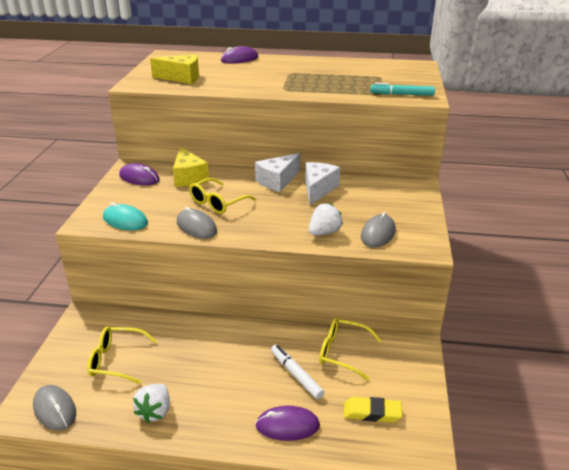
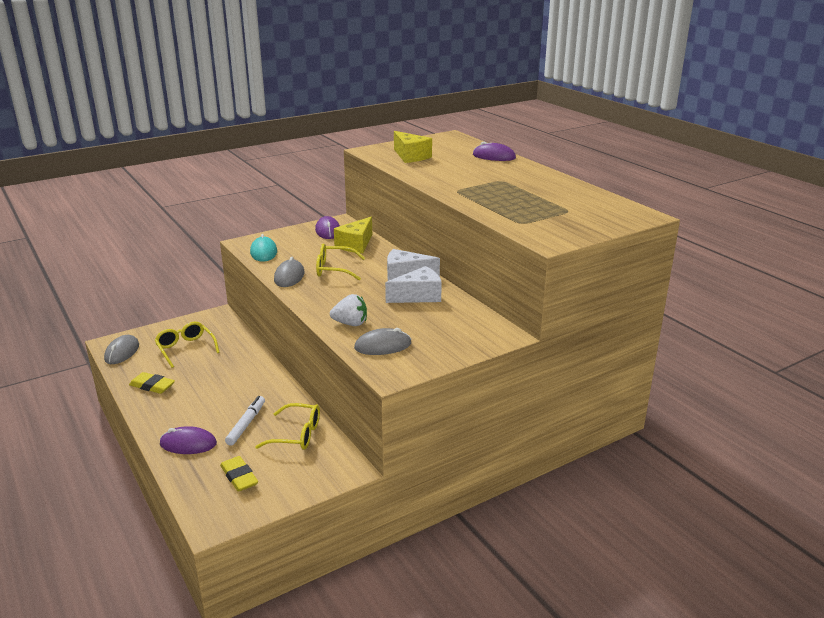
camera: 50 degrees right, 5 degrees down
(155, 411) = (152, 386): white strawberry -> yellow eraser
(287, 425) = (188, 444): purple mouse -> purple mouse turned 45 degrees counterclockwise
(343, 352) = (296, 435): yellow glasses -> yellow glasses turned 120 degrees clockwise
(402, 94) = (538, 231): turquoise marker -> none

